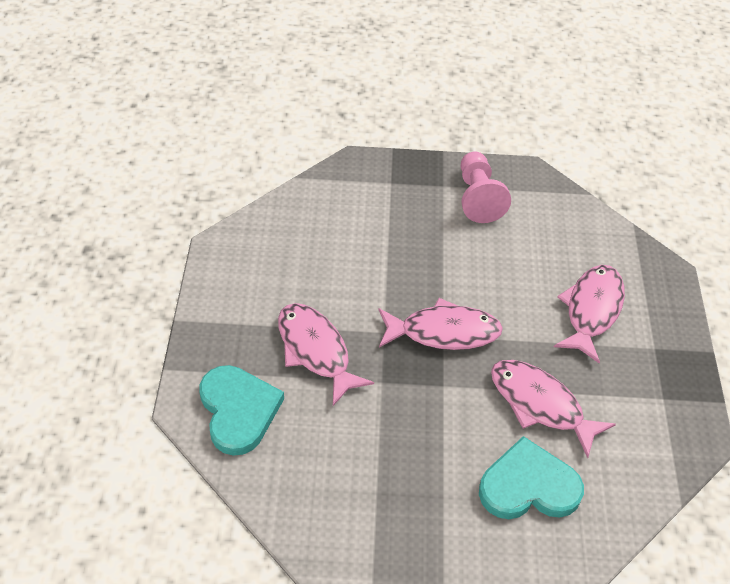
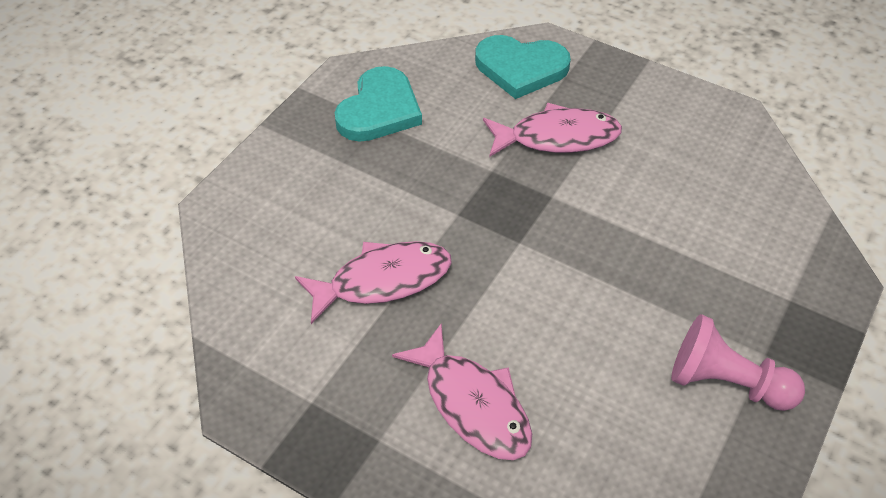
camera: 120 degrees right, 0 degrees up
(444, 332) = (523, 244): pink fish -> none
(528, 486) = (307, 225): turquoise heart -> turquoise heart (379, 110)

